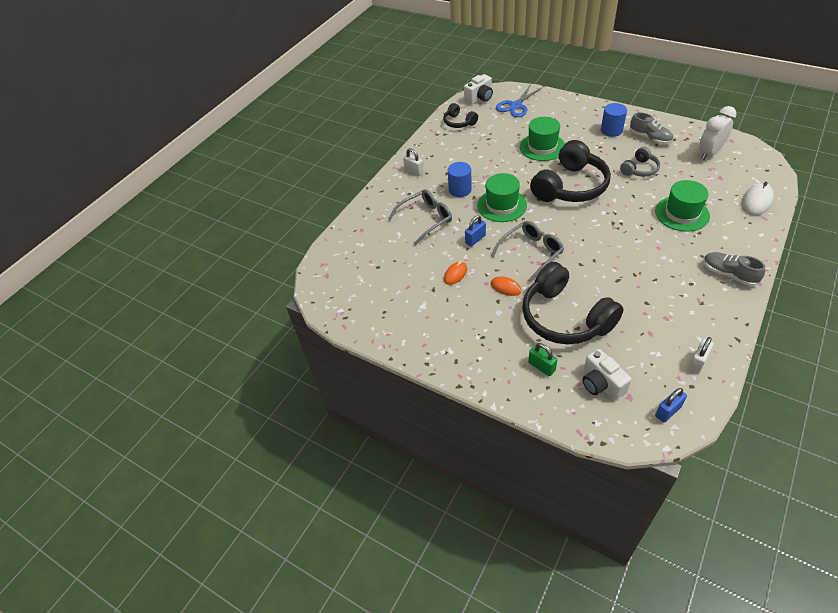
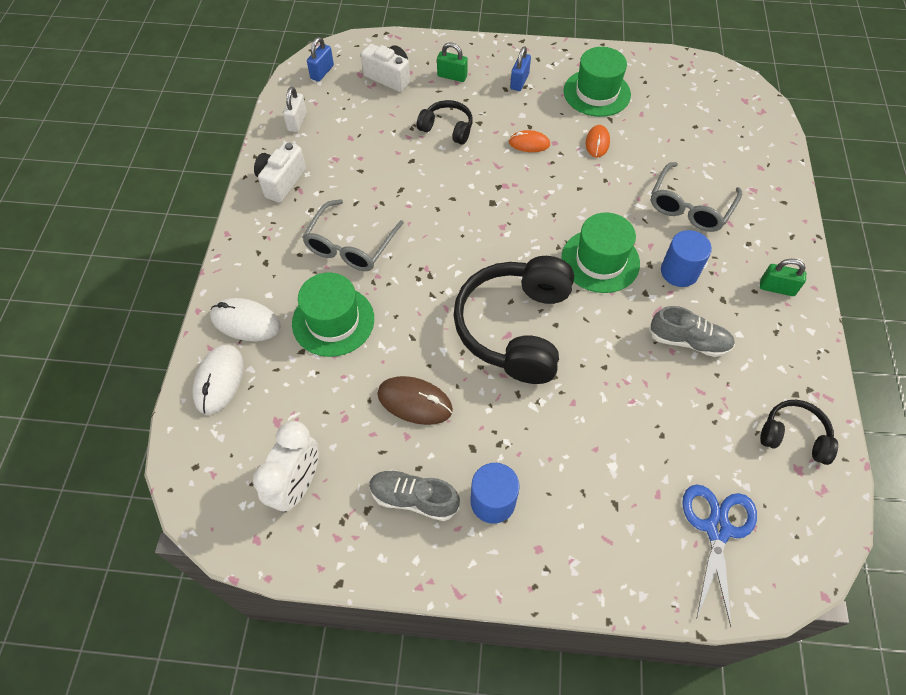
camera: 150 degrees right, 10 degrees up
(414, 171) = (777, 288): white padlock -> green padlock
(475, 239) = (603, 195): blue padlock -> blue padlock (519, 81)
(479, 98) = (809, 534): white camera -> white camera (281, 182)
(531, 253) = (521, 196): grey glasses -> grey glasses (351, 245)
(542, 147) = (602, 411): green hat -> green hat (596, 93)
(565, 317) = (447, 128): black headphones -> black headphones, size x0.50
(639, 169) = (415, 402): grey headphones -> brown mouse
(728, 274) = (264, 235): grey shoe -> grey shoe (688, 341)
(741, 226) = (245, 322): none -> white mouse

